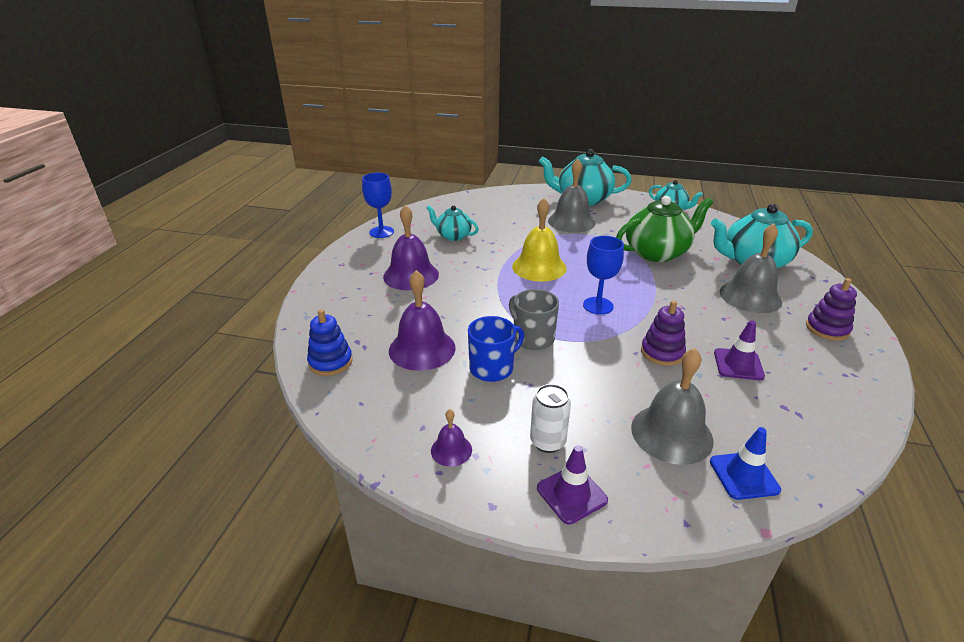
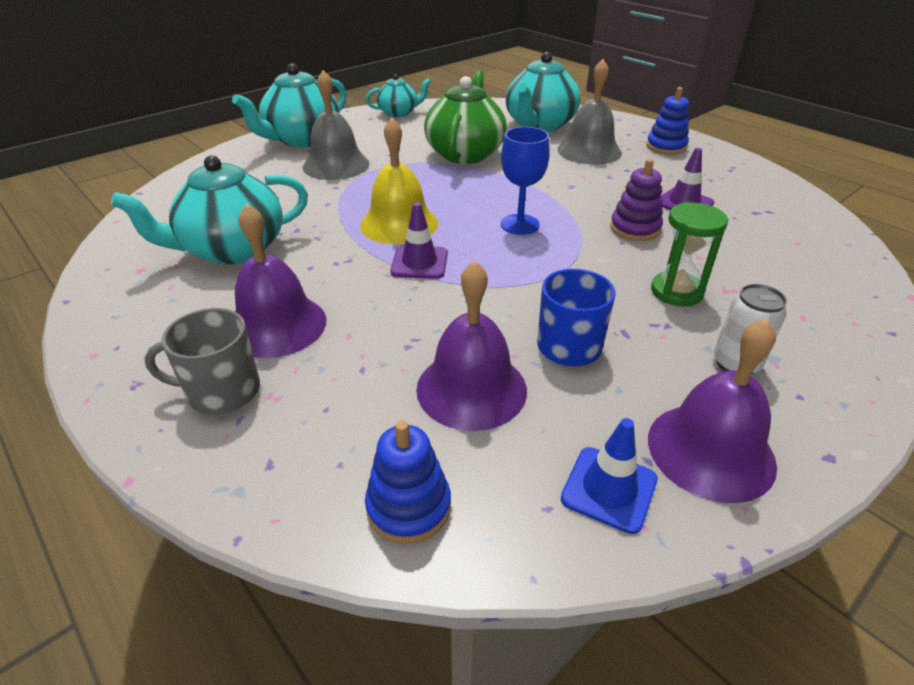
camera: 55 degrees left, 5 degrees up
(381, 232) = (111, 304): blue goblet -> none
(451, 450) = (710, 451): purple bell -> purple bell, size x1.98
(453, 236) = (232, 249): turquoise teapot -> turquoise teapot, size x1.75
(532, 338) = (536, 290): grey mug -> grey mug (222, 391)
(571, 494) = (830, 385): purple traffic cone -> purple traffic cone (419, 263)
(602, 394) = (676, 291): none -> green hourglass
(671, 433) = (762, 281): grey bell -> none
(744, 475) = (838, 273): blue traffic cone -> blue traffic cone (609, 489)
(827, 329) = (666, 147): purple stacking toy -> blue stacking toy

